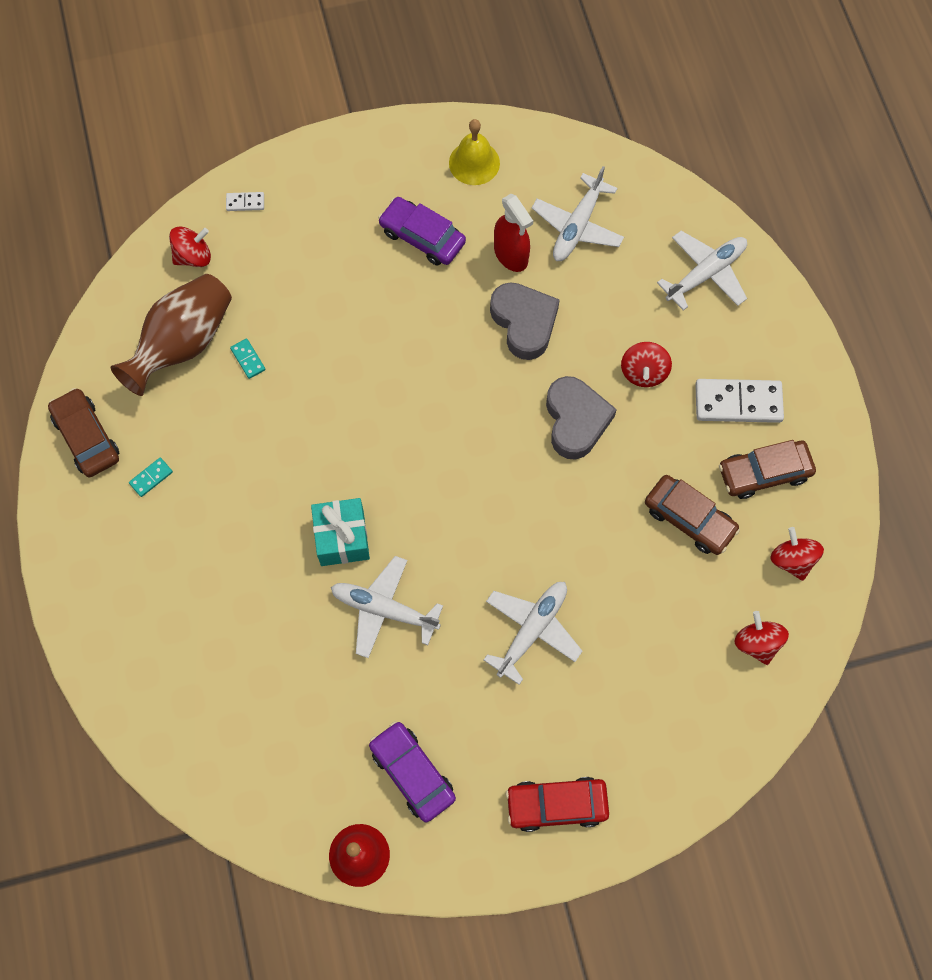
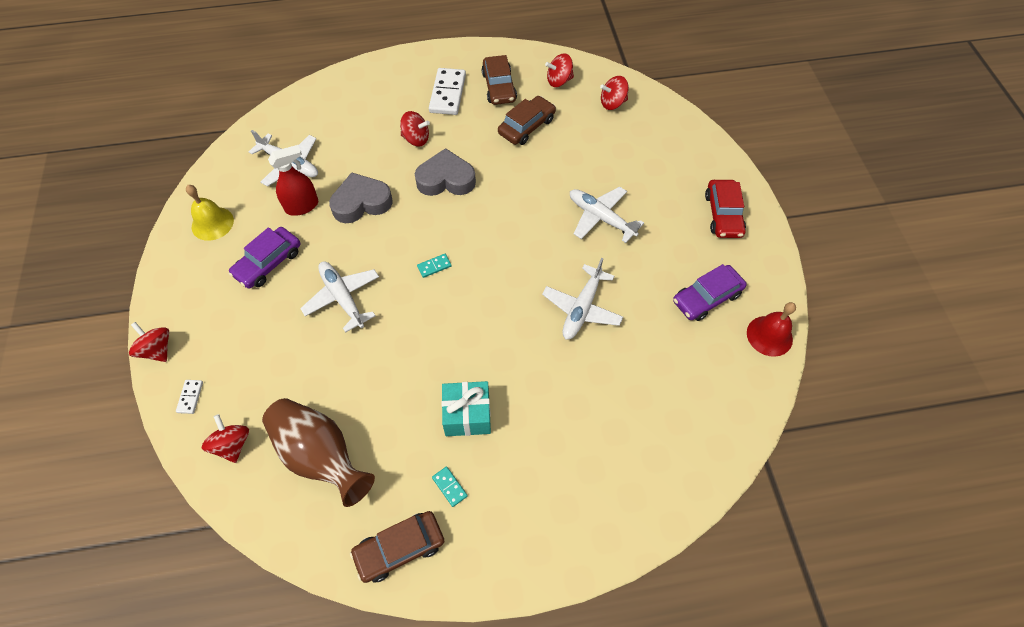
camera: 85 degrees left, 10 degrees down
(248, 359) = (349, 400): turquoise domino -> turquoise domino (434, 266)
(300, 155) = (157, 350): none -> red spinning top
(342, 538) = (521, 334): turquoise gift -> turquoise gift (467, 415)
(706, 274) = (349, 99): white plane -> white plane (342, 298)

